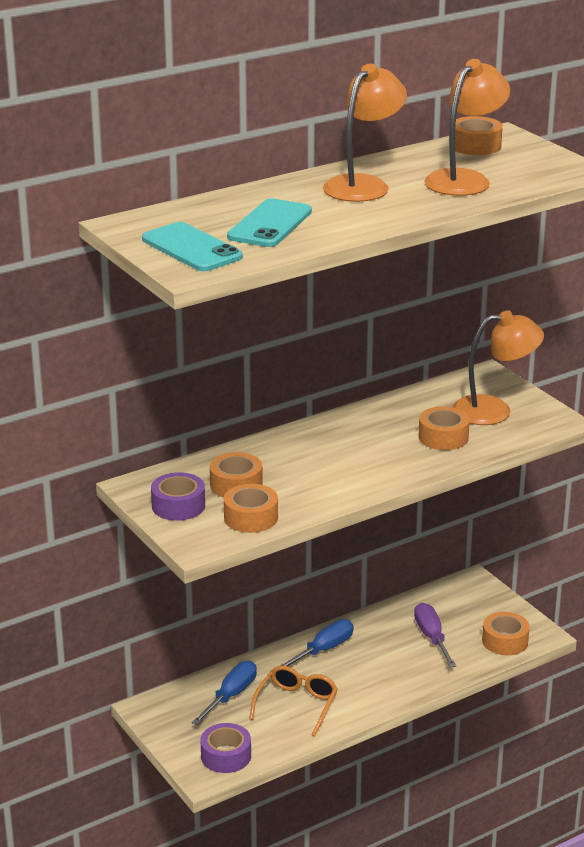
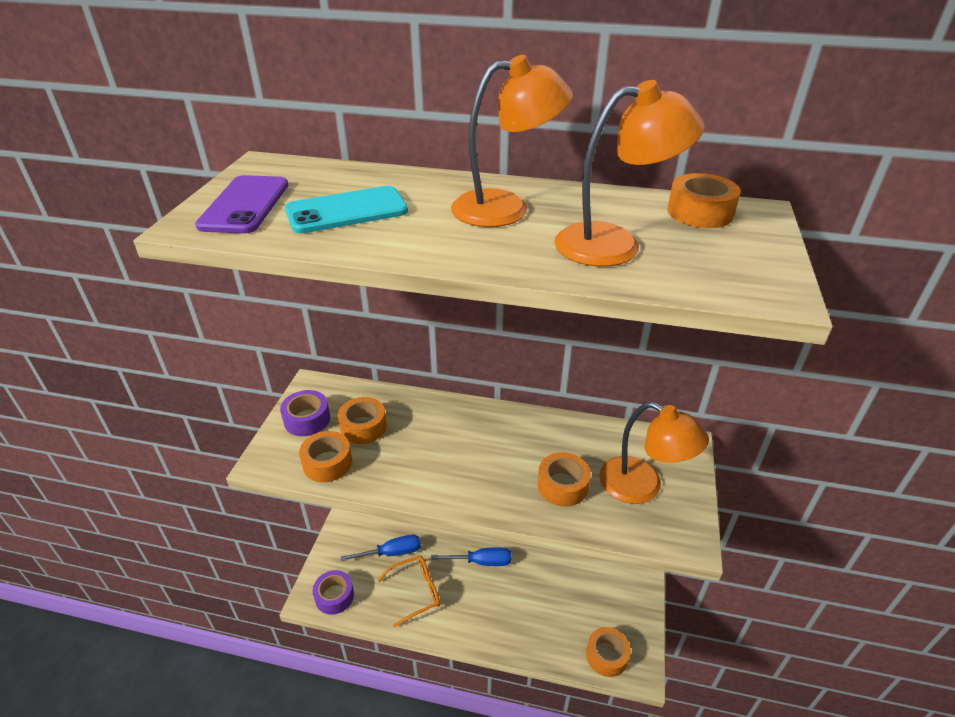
camera: 45 degrees right, 10 degrees up
(191, 248) = (245, 205): turquoise phone -> purple phone
(432, 637) = (559, 609): purple screwdriver -> none

